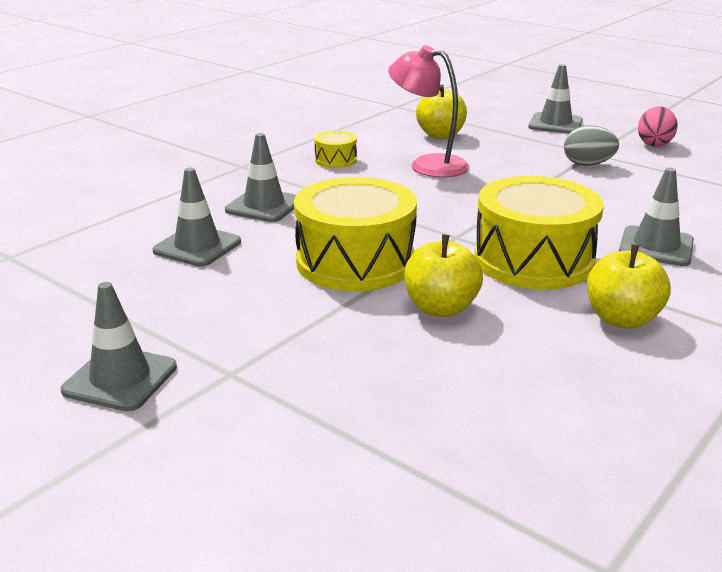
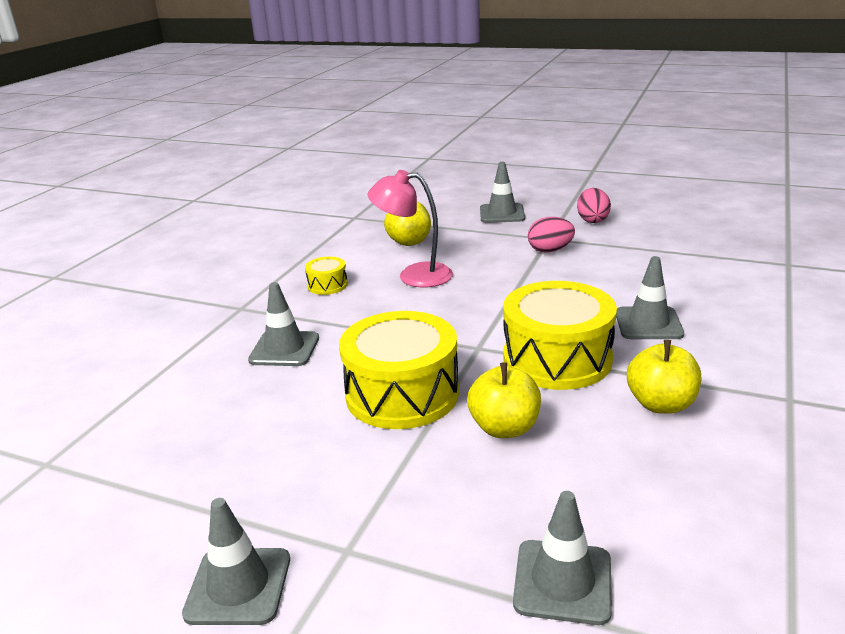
camera: 15 degrees left, 0 degrees up
(197, 246) = (241, 409): grey traffic cone -> grey traffic cone (562, 581)
(587, 164) = (550, 250): grey egg -> pink egg

